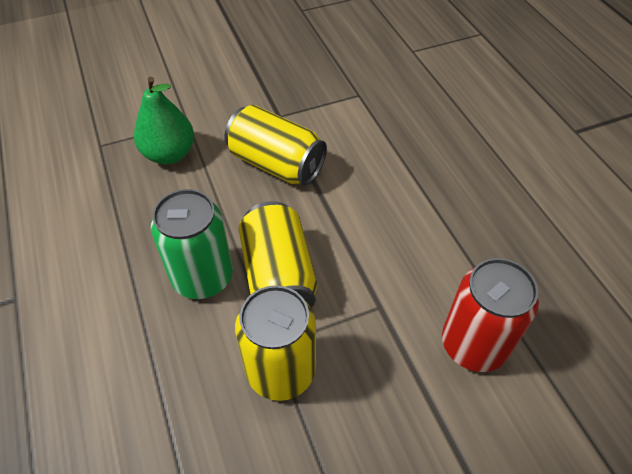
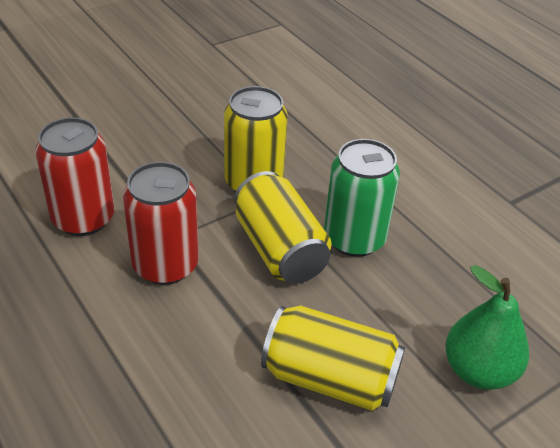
camera: 165 degrees right, 10 degrees down
(388, 274) = (165, 265): none -> red can

